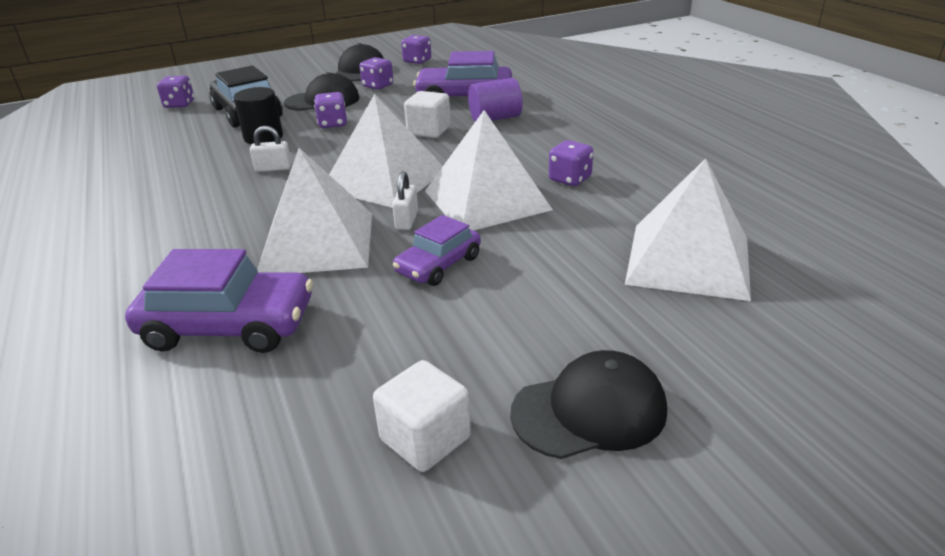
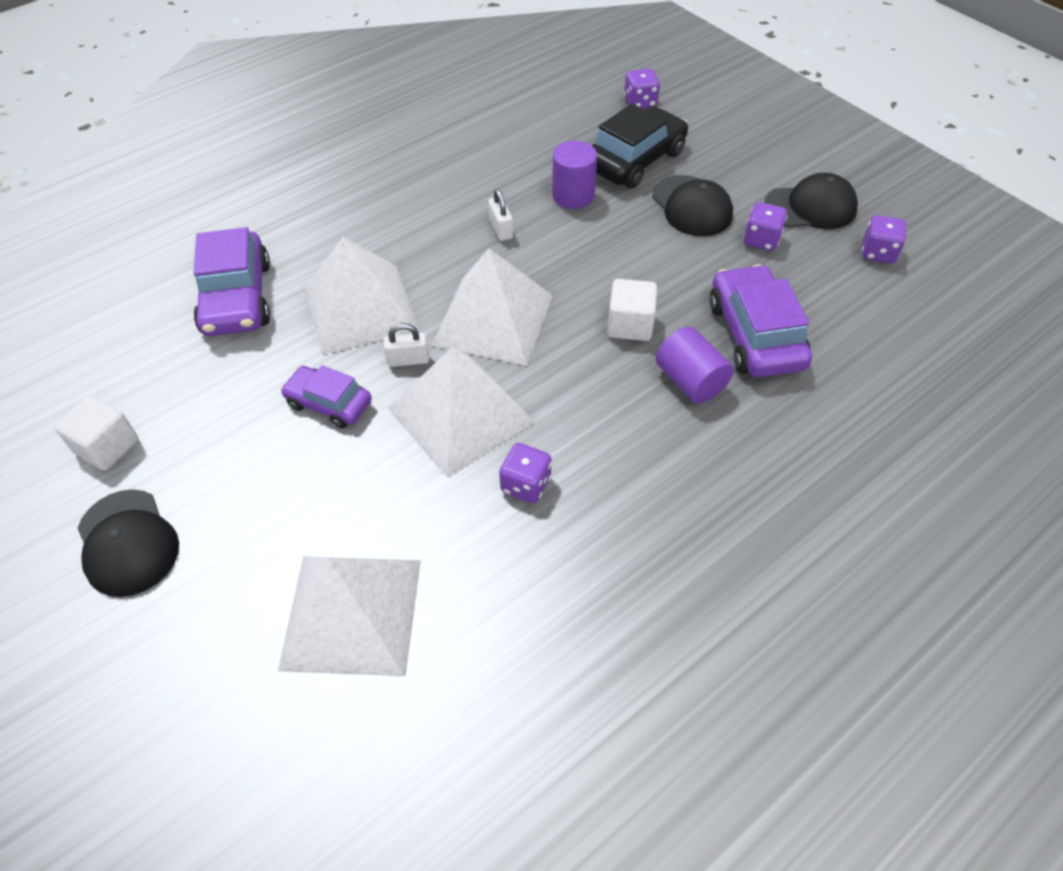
camera: 75 degrees right, 20 degrees up
(263, 137) = (573, 195): black cylinder -> purple cylinder
(333, 124) = (625, 236): purple dice -> none

